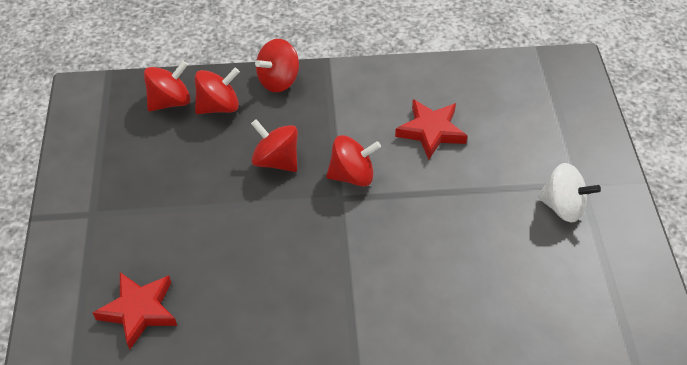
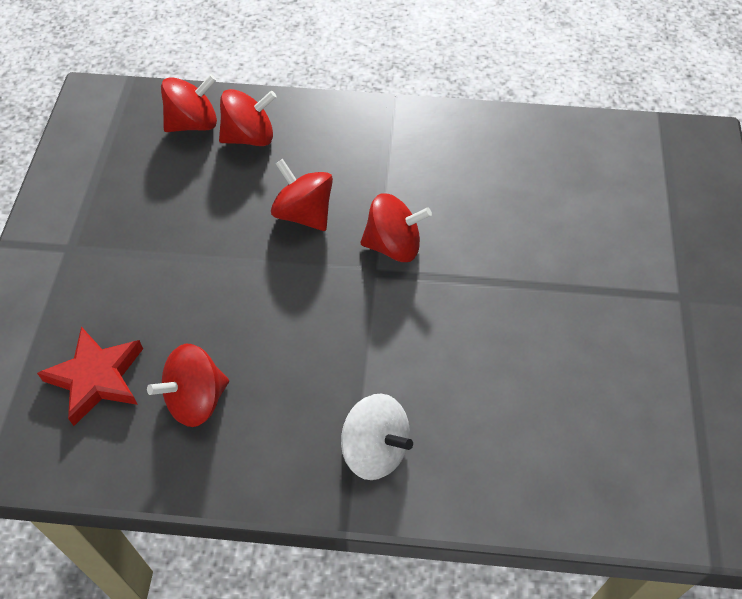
camera: 10 degrees right, 5 degrees up
(278, 80) = (328, 114): red spinning top -> red spinning top (196, 399)
(431, 131) = (504, 203): red star -> none
(562, 206) = (655, 325): white spinning top -> white spinning top (375, 450)

